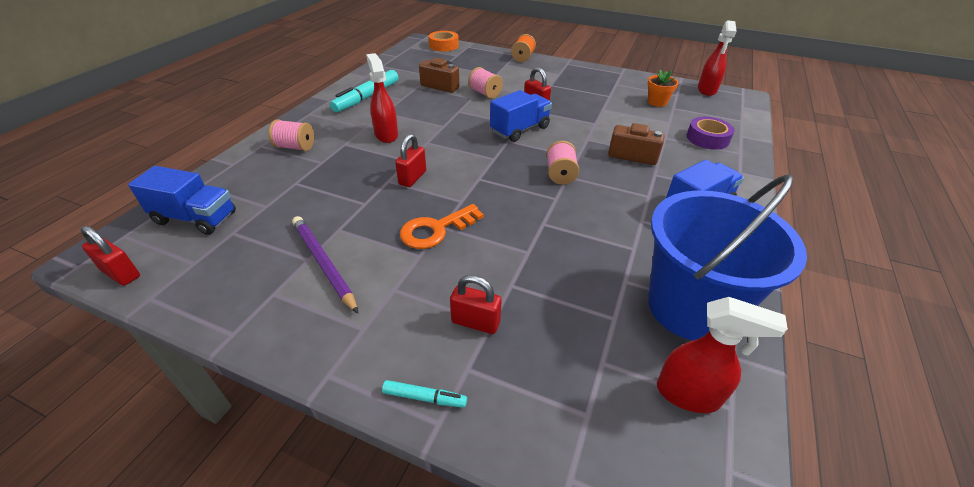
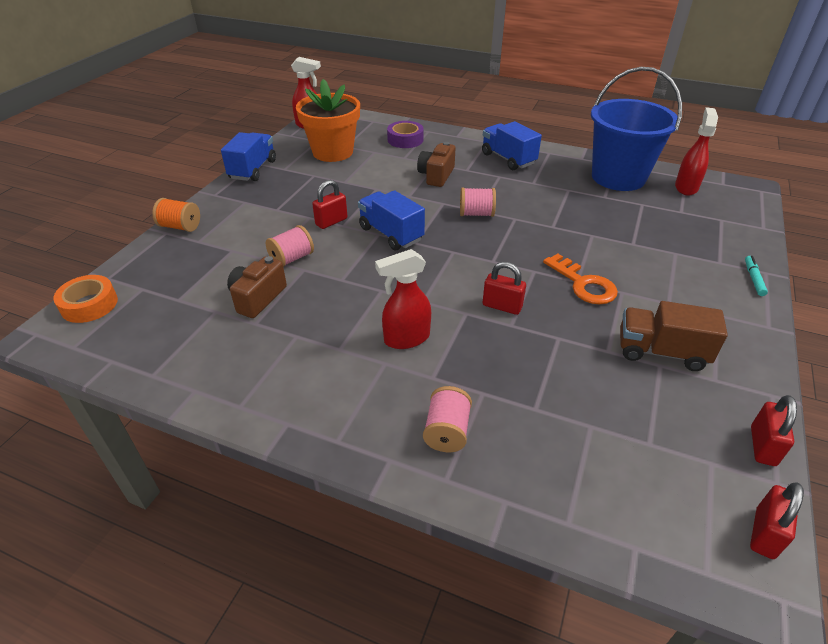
camera: 90 degrees left, 0 degrees up
(196, 218) = (640, 495): blue truck -> blue truck (253, 169)
(324, 264) = (661, 352): purple pencil -> brown truck
(367, 97) = (285, 375): turquoise marker -> none
(475, 322) = (679, 259): red padlock -> red padlock (762, 446)
(657, 102) = (332, 152): orange flower pot -> orange flower pot, size x2.09

